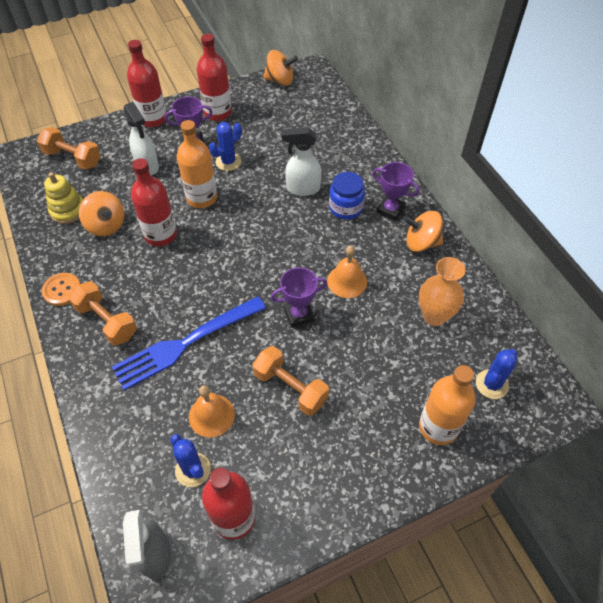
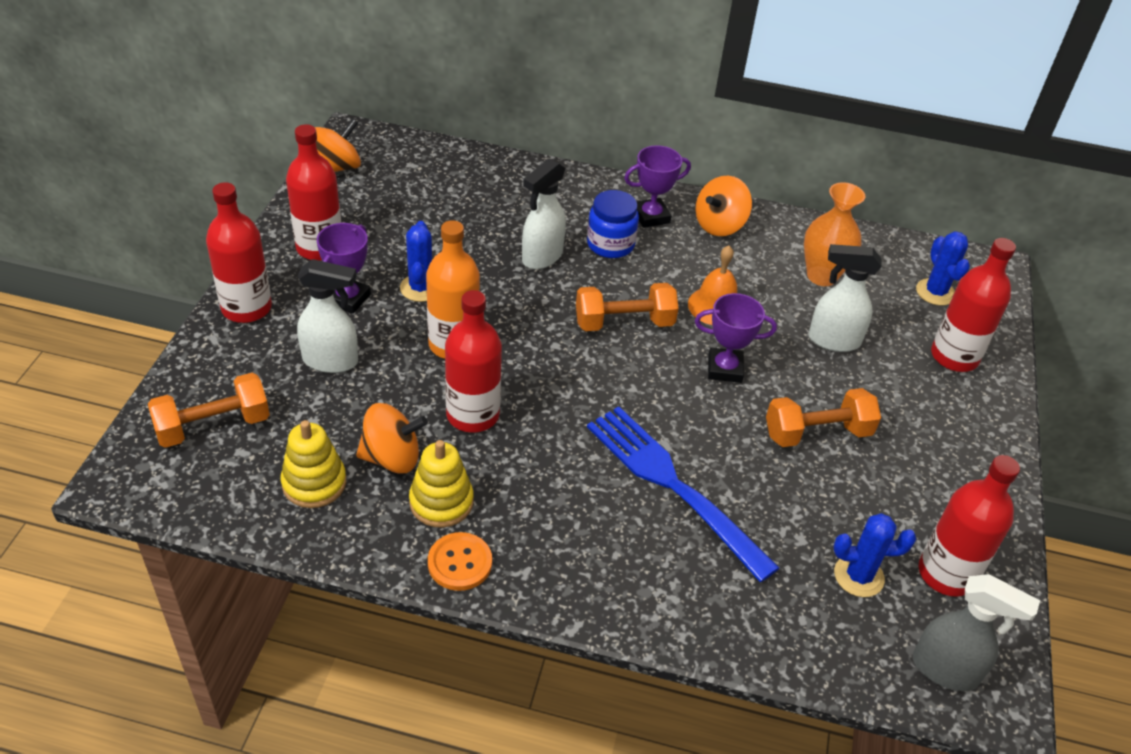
camera: 55 degrees left, 10 degrees down
(94, 260) = (441, 502): none -> yellow stacking toy
(107, 321) = (564, 543): orange dumbbell -> orange dumbbell (624, 323)
(185, 343) = (673, 486): blue fork -> blue fork turned 135 degrees clockwise
(211, 415) = (798, 519): orange bell -> none
(299, 315) = (724, 369): purple trophy -> purple trophy turned 75 degrees clockwise
(380, 353) = (833, 340): none -> white spray bottle
(438, 427) = (954, 356): orange bottle -> red bottle

